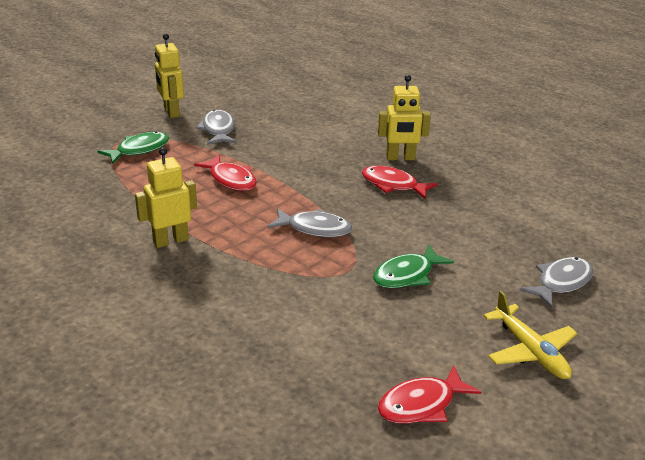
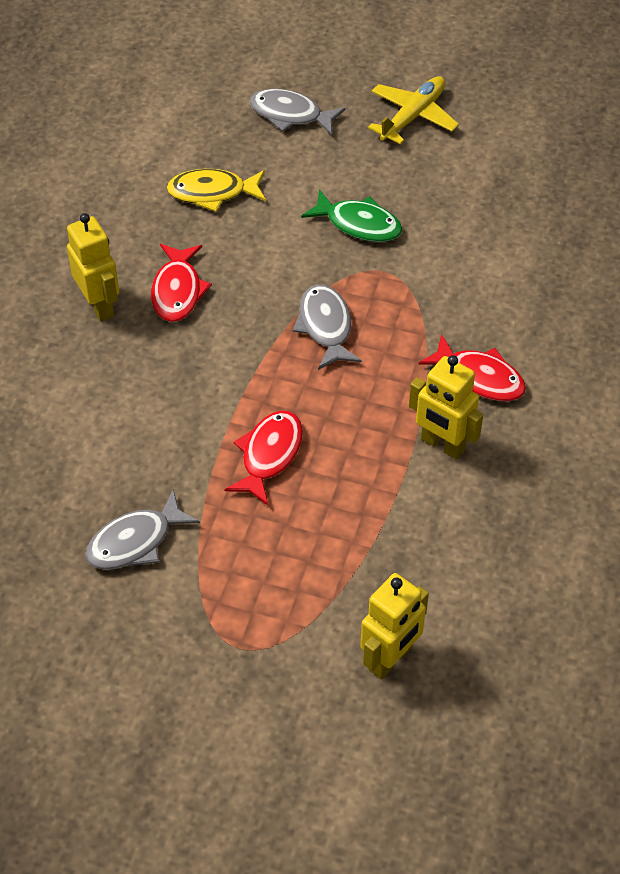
camera: 115 degrees left, 20 degrees up
(139, 150) = (256, 606): green fish -> none
(171, 112) = (110, 637): yellow robot -> yellow robot (390, 659)
(421, 404) = (532, 164): red fish -> red fish (479, 377)
(482, 222) = (212, 193): none -> yellow fish

